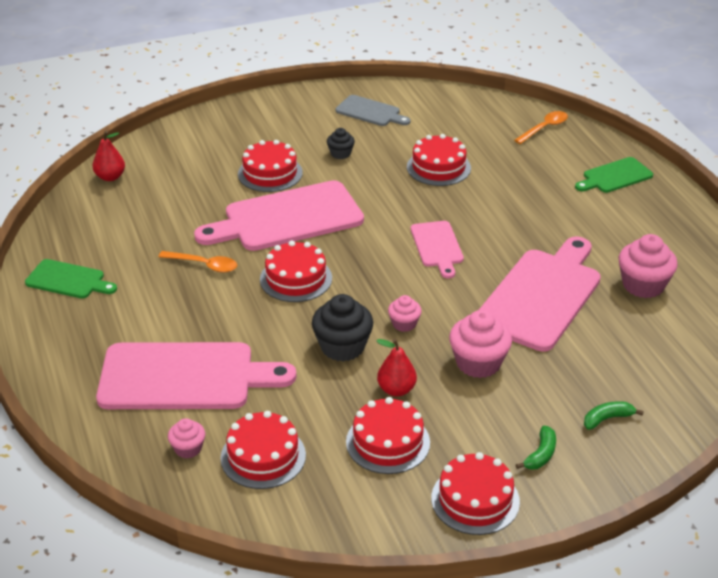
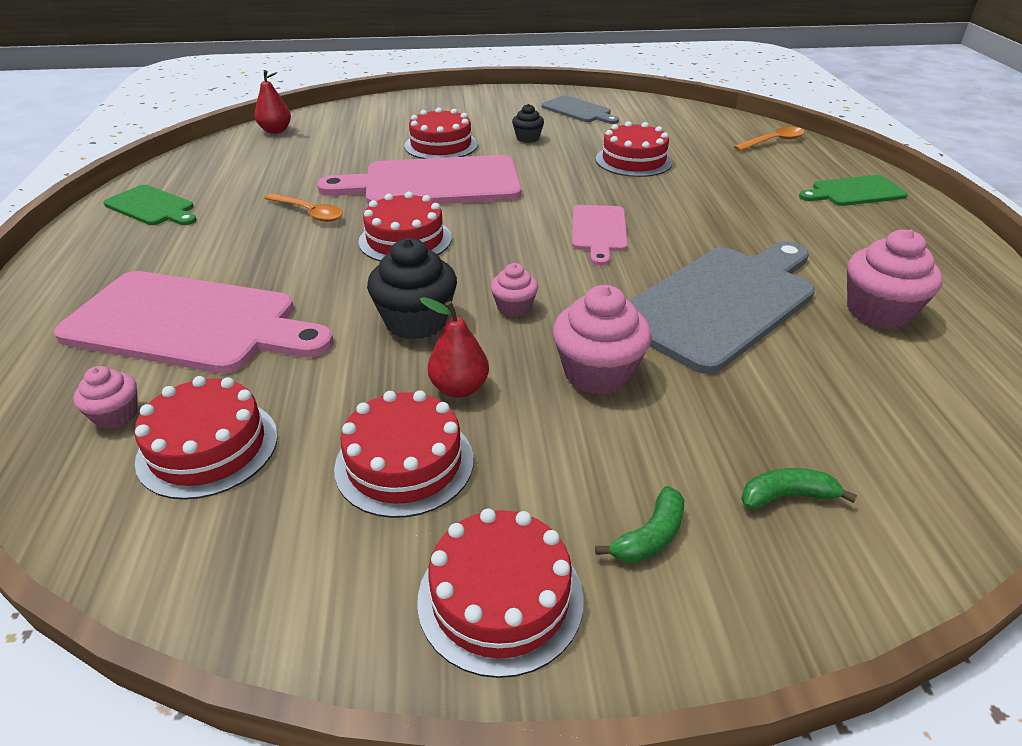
camera: 15 degrees right, 0 degrees up
(541, 296) = (721, 303): pink cutting board -> grey cutting board

